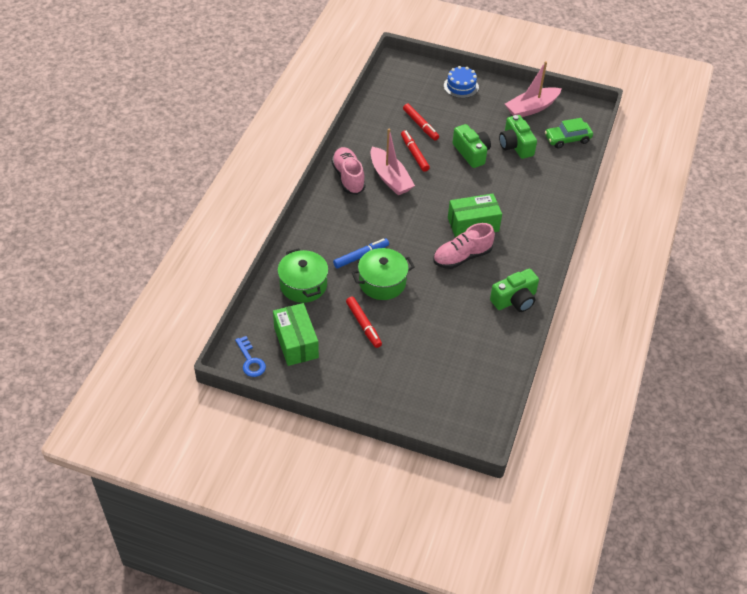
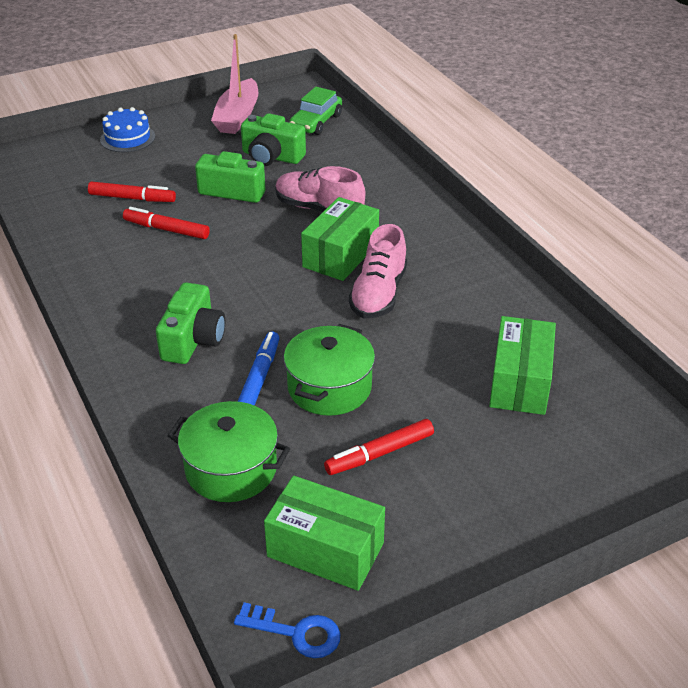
camera: 45 degrees left, 10 degrees down
(348, 177) = (115, 304): pink shoe -> pink shoe (319, 209)
(363, 325) = (379, 453): red marker -> red marker turned 135 degrees clockwise
(390, 178) = (172, 271): pink boat -> none
(462, 344) = (520, 382): none -> green box
(515, 300) = (498, 296): green camera -> green camera (193, 340)

